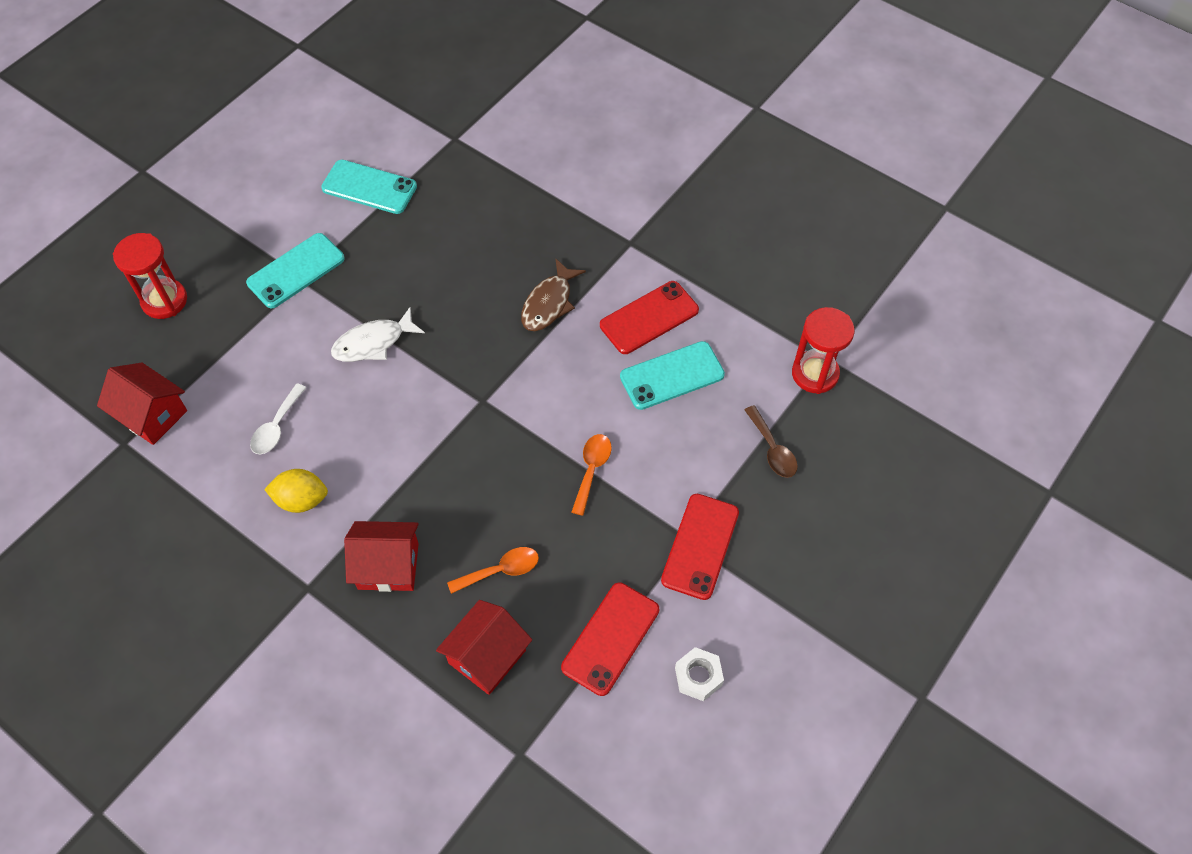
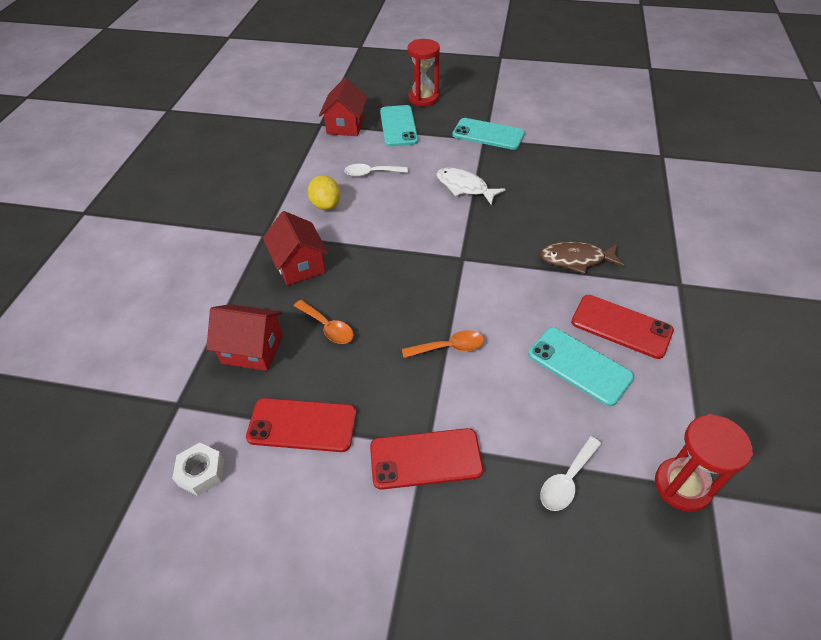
camera: 65 degrees right, 10 degrees down
(369, 187) = (580, 136): turquoise phone -> turquoise phone (398, 126)
(698, 676) = (294, 512): white nut -> white nut (201, 472)
(772, 449) = (567, 480): brown spoon -> white spoon

